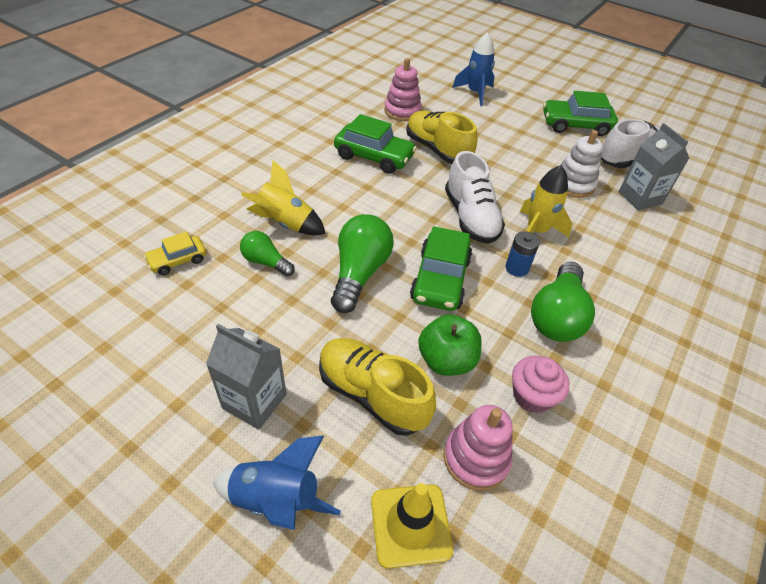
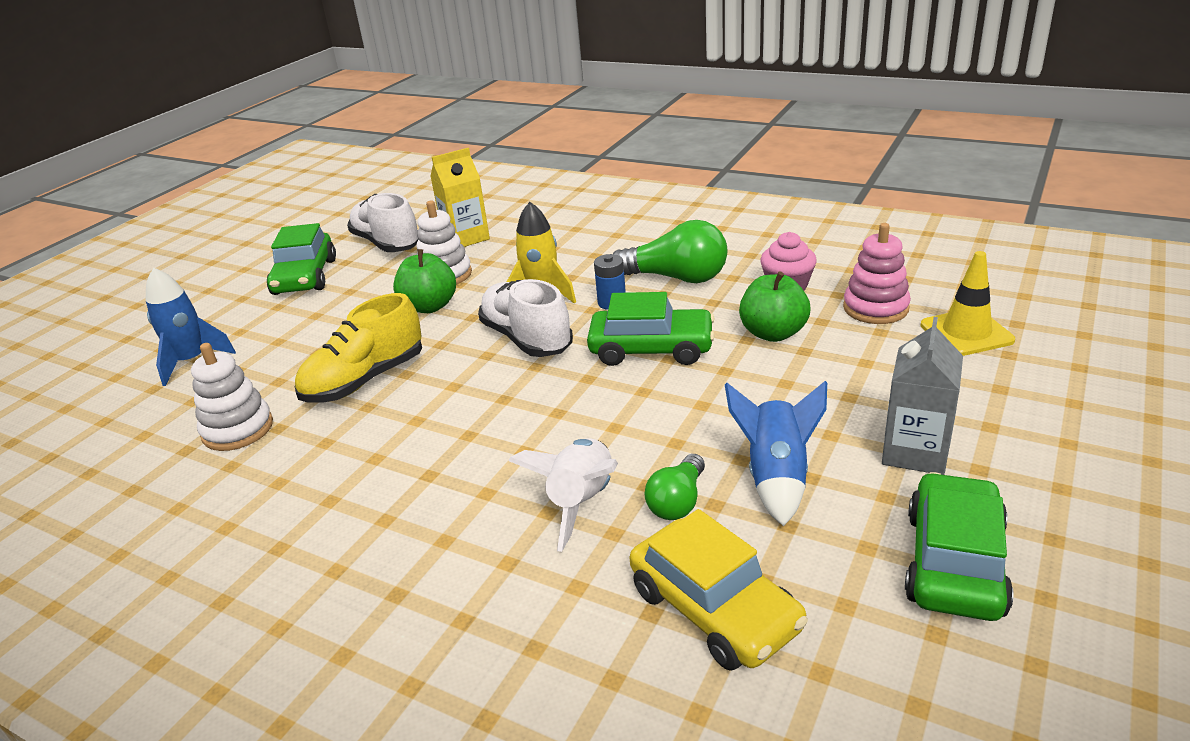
camera: 90 degrees left, 15 degrees down
(178, 260) = (714, 609): yellow car -> yellow car, size x1.74
(276, 499) = (1011, 409): blue rocket -> blue rocket (776, 477)
(285, 223) = (581, 502): yellow rocket -> white rocket
(359, 273) = (665, 410): green light bulb -> none
(372, 394) = (847, 372): yellow shoe -> none
(374, 157) = (384, 440): green car -> green car (954, 562)
(402, 111) = (238, 429): pink stacking toy -> white stacking toy
(470, 218) = (526, 339): white shoe -> white shoe turned 105 degrees counterclockwise
(525, 176) = (429, 306): none -> green apple
(640, 198) = (466, 238): grey carton -> yellow carton

